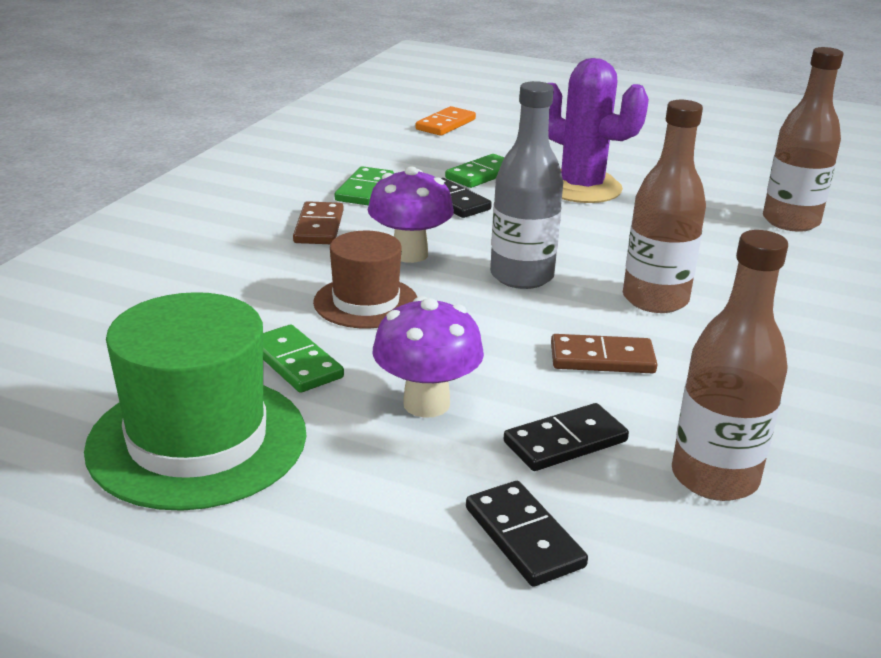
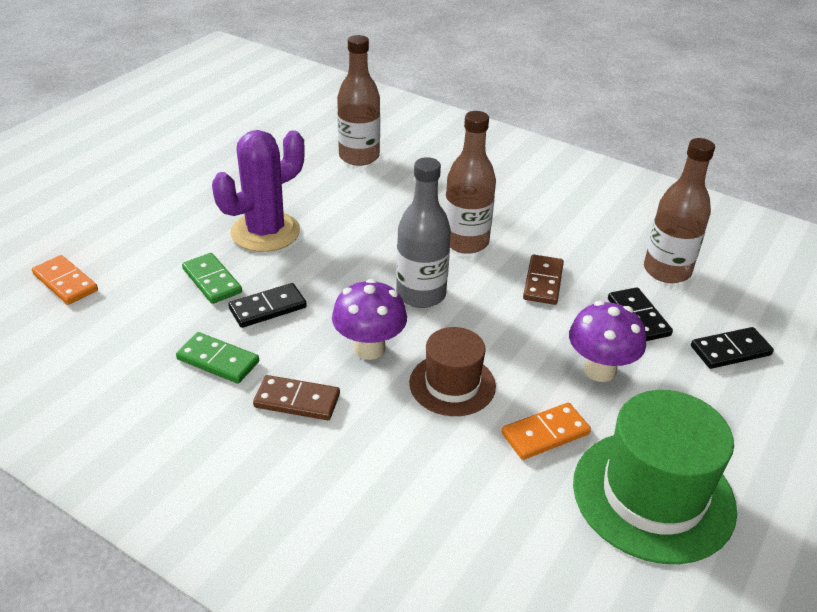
camera: 80 degrees left, 10 degrees up
(295, 363) = (545, 434): green domino -> orange domino

